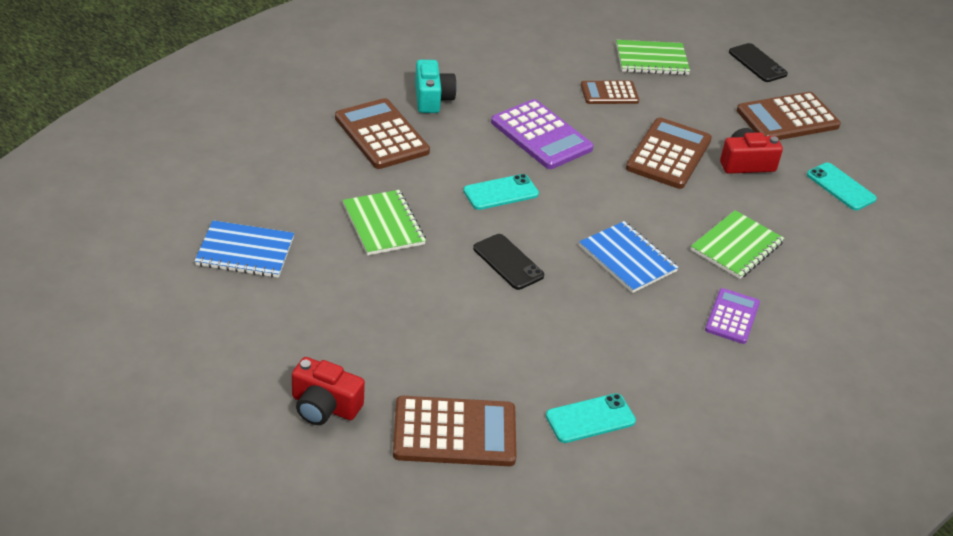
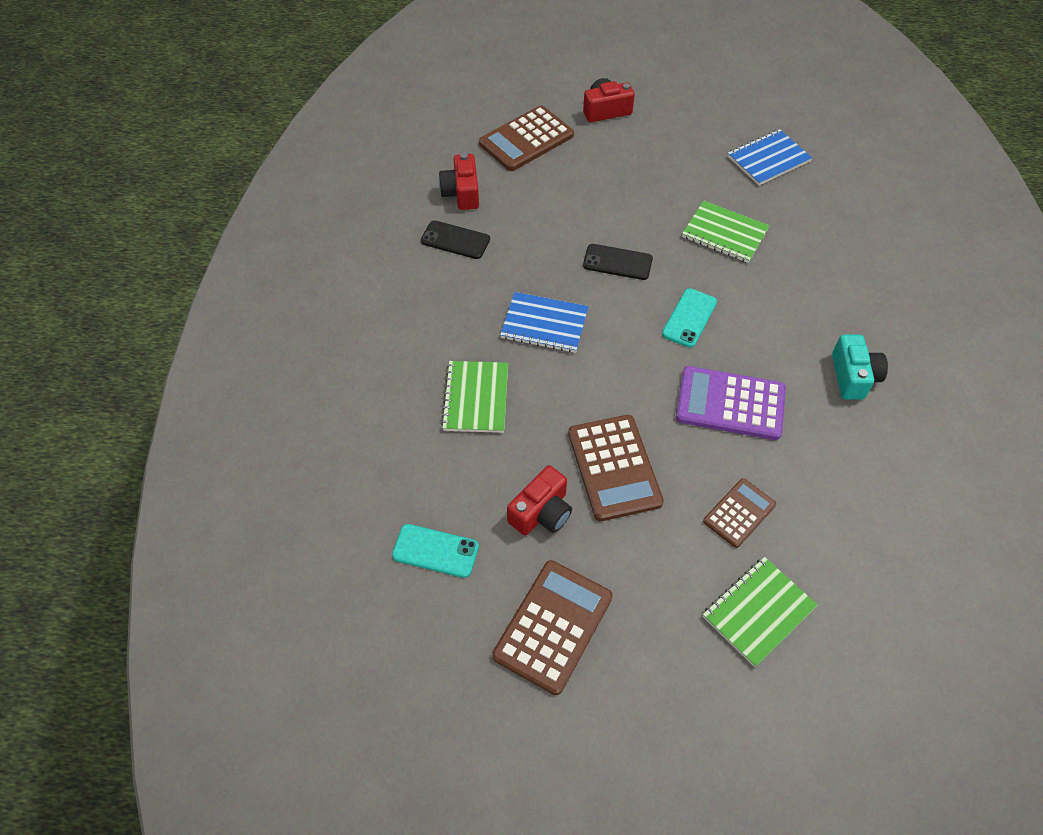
camera: 145 degrees right, 15 degrees up
(381, 135) = (831, 307): brown calculator -> none
(432, 98) = (853, 376): turquoise camera -> turquoise camera turned 135 degrees counterclockwise
(590, 419) = (461, 193): turquoise phone -> red camera
(732, 317) = (431, 326): purple calculator -> none
(757, 63) = (657, 715): black phone -> black phone (455, 240)

